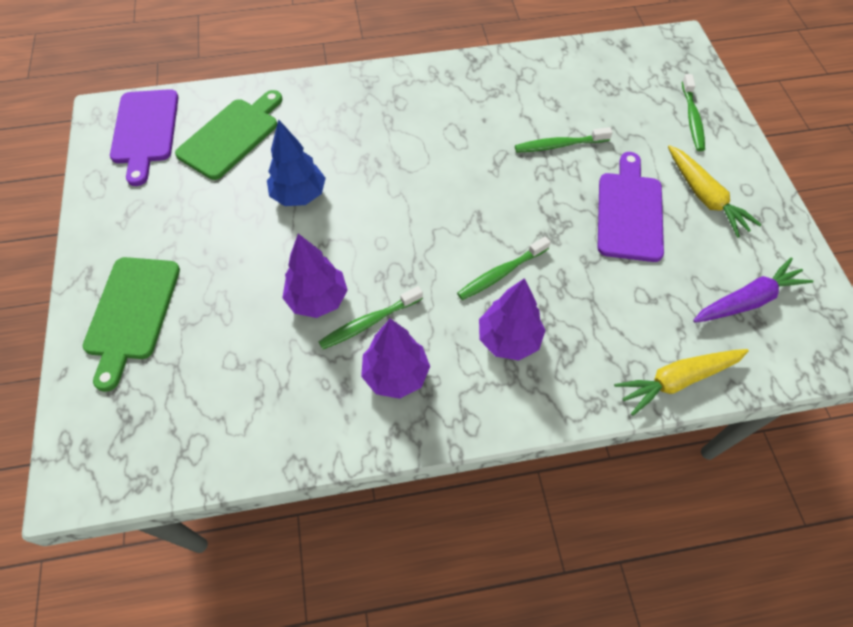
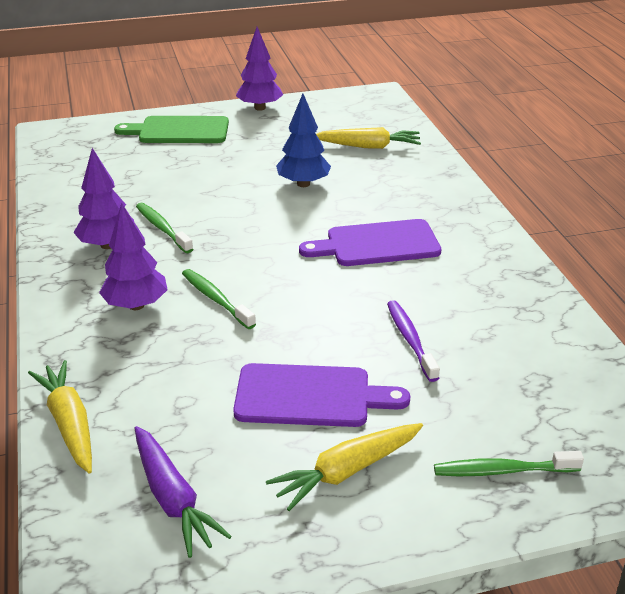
camera: 85 degrees right, 25 degrees down
(145, 130) = (364, 111): purple cutting board -> purple cutting board (377, 244)
(231, 136) = (368, 146): green cutting board -> yellow carrot
(317, 299) = (188, 202): purple tree -> purple tree (260, 108)
(559, 145) = (410, 340): green toothbrush -> purple toothbrush

